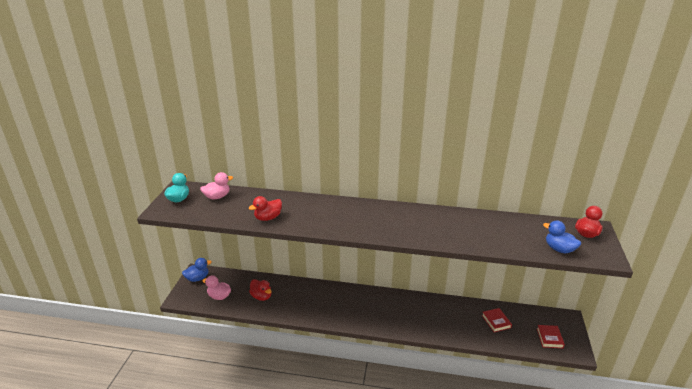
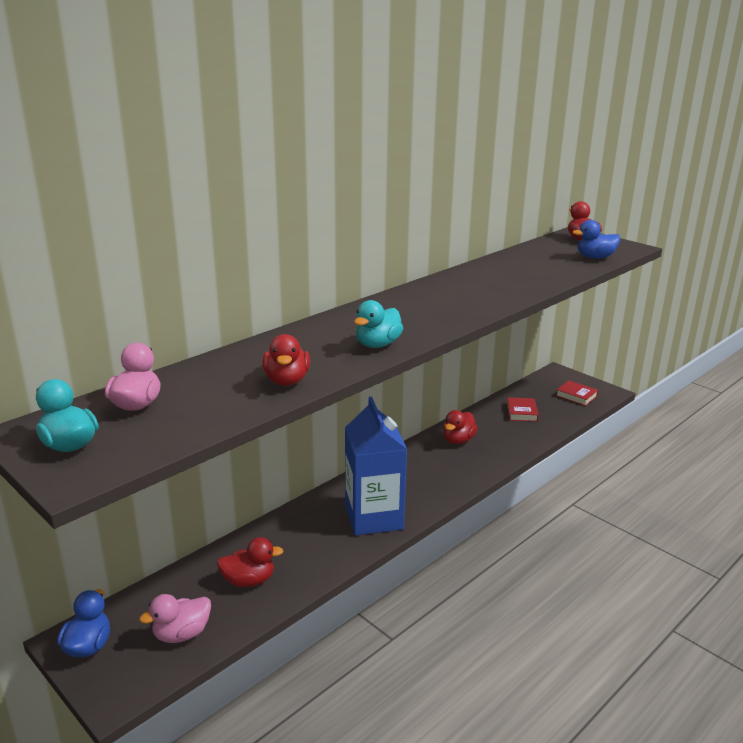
camera: 55 degrees left, 5 degrees down
(328, 224) = (377, 344): none -> turquoise duck
(336, 311) = (374, 517): none -> blue carton
(434, 309) = (458, 440): none -> red duck
(496, 321) = (522, 412): red book -> red book turned 75 degrees clockwise

